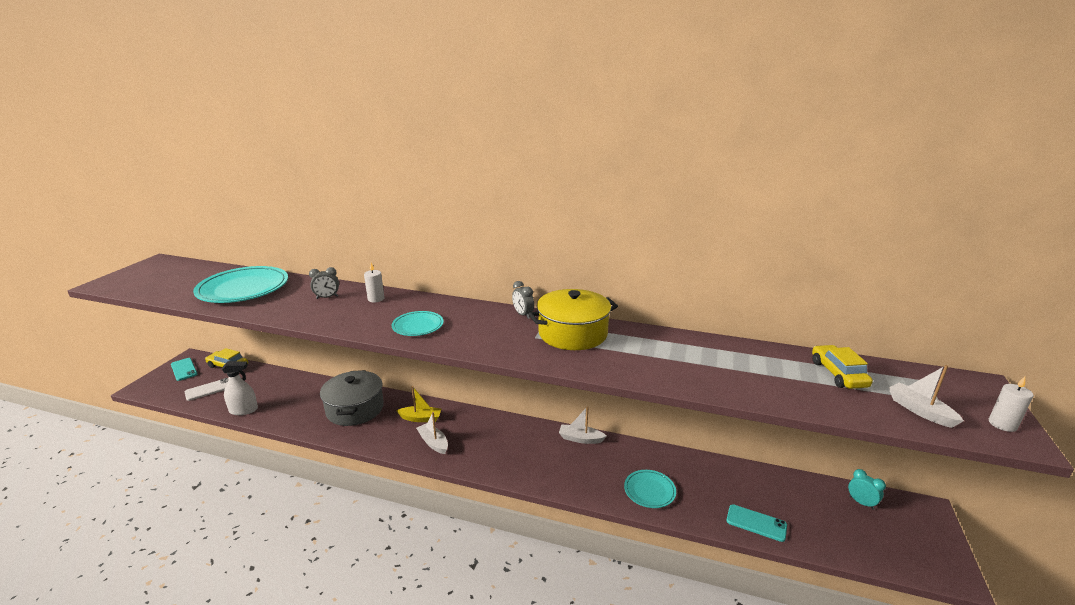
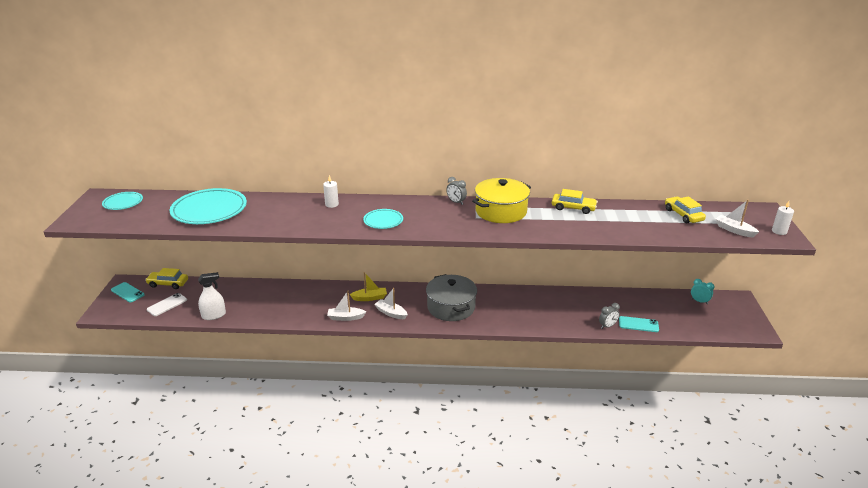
camera: 15 degrees left, 5 degrees up
(327, 297) = (290, 208): grey clock -> grey clock (607, 326)
(355, 409) = (310, 299): grey pot -> grey pot (451, 307)
(580, 439) = (500, 292): white boat -> white boat (345, 317)
(649, 491) = (563, 317): turquoise plate -> turquoise plate (123, 203)
(674, 342) = (573, 208): none -> yellow car

